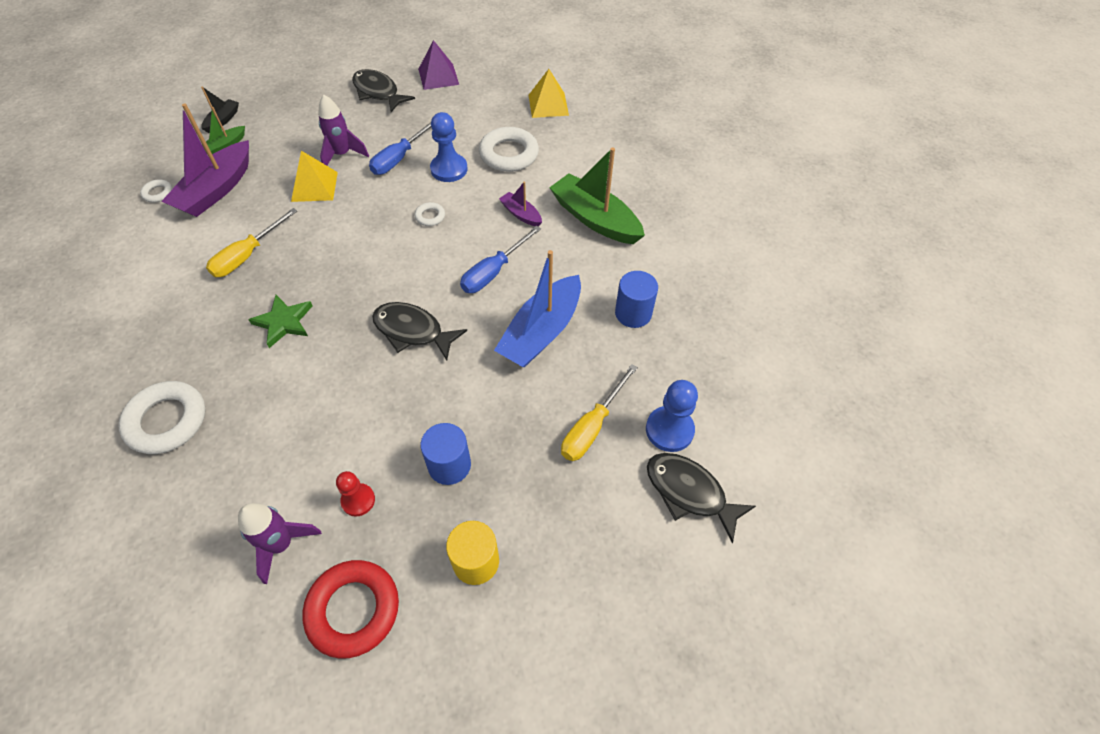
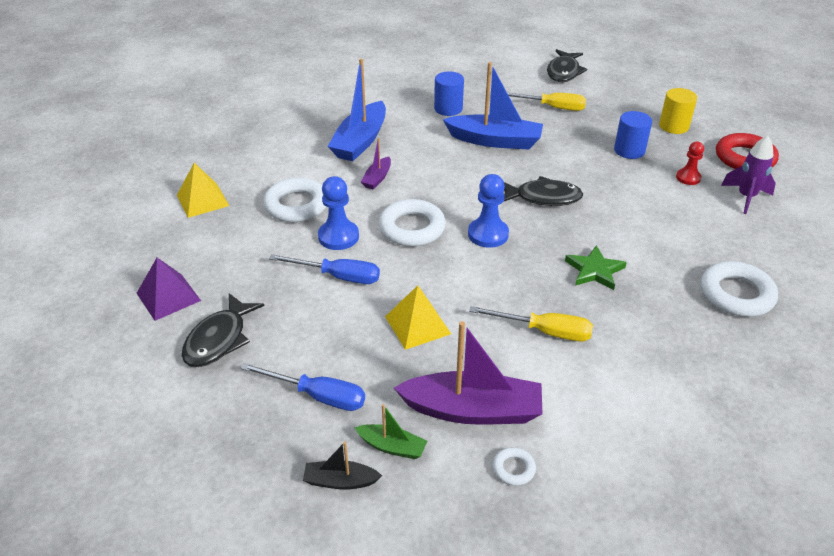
camera: 110 degrees left, 15 degrees down
(342, 155) = (354, 324): purple rocket -> none
(412, 331) = (543, 197): black fish -> black fish turned 90 degrees counterclockwise
(430, 216) = (412, 228): white ring -> white ring, size x2.12
(493, 272) = (453, 176): blue screwdriver -> blue screwdriver (318, 396)
(595, 219) = (360, 141): green boat -> blue boat
(669, 430) = (529, 83): blue pawn -> blue pawn (488, 234)

